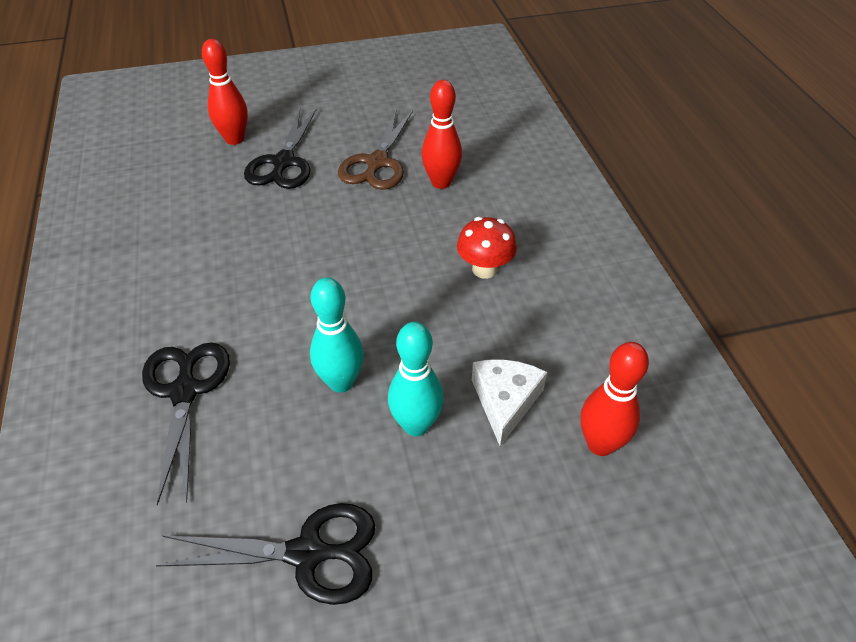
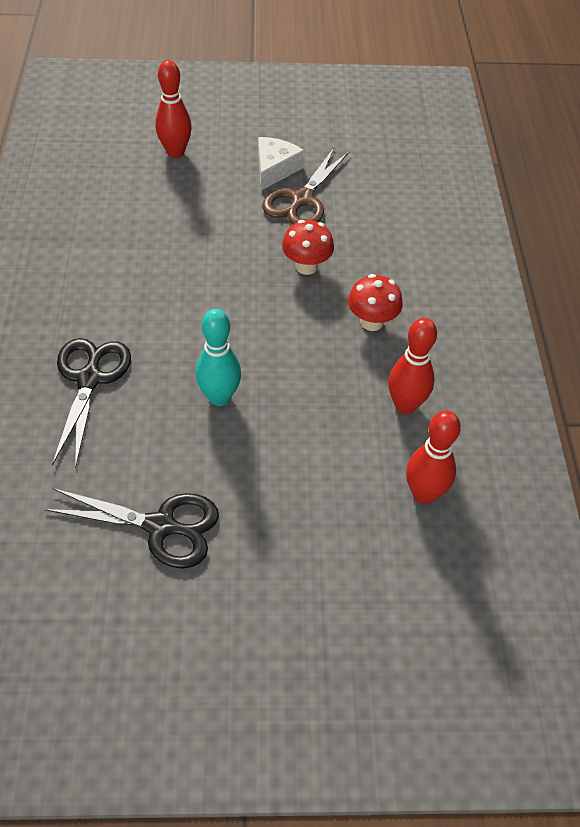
camera: 10 degrees right, 5 degrees up
(283, 162) = (215, 184): black scissors -> none
(400, 226) = (306, 266): none -> red mushroom
(416, 425) = (273, 446): turquoise bowling pin -> none
(441, 182) = (356, 230): red bowling pin -> red bowling pin (405, 405)
(505, 401) = (354, 442): white cheese -> white cheese (275, 169)

